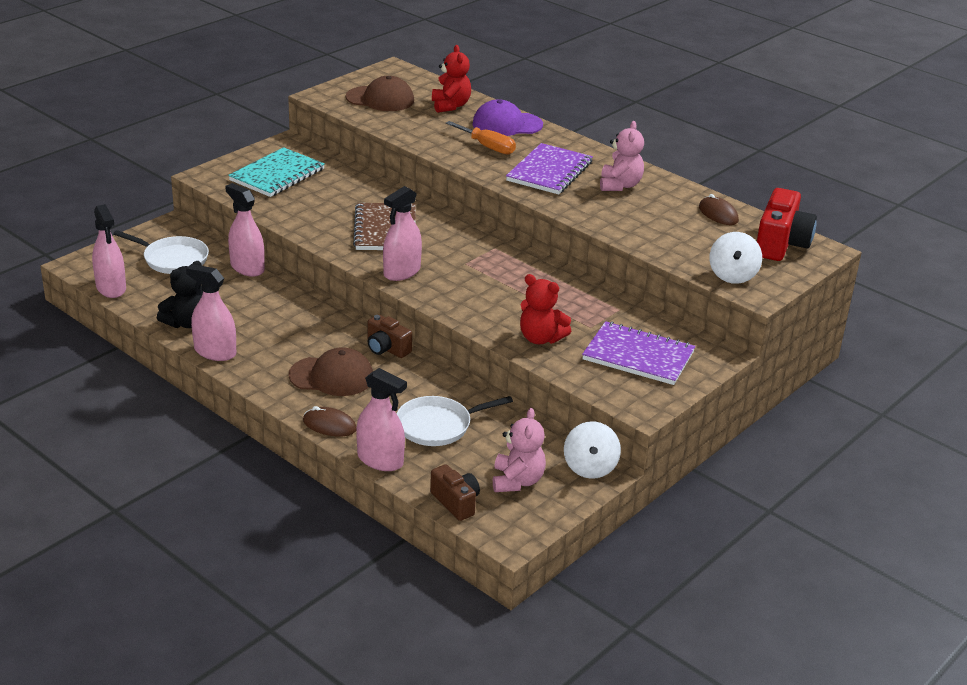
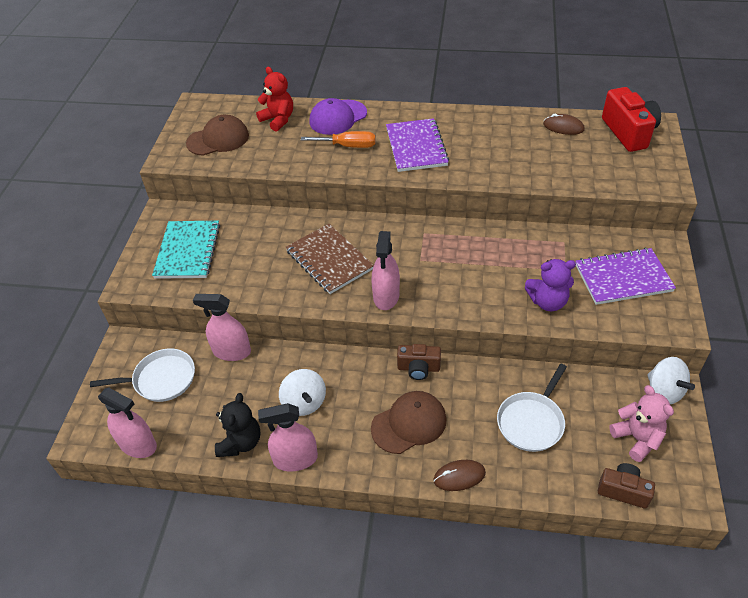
camera: 30 degrees left, 15 degrees up
(380, 460) = (531, 486): pink spray bottle -> none
(540, 338) = (547, 302): red teddy bear -> purple teddy bear
(620, 185) = (475, 135): pink teddy bear -> none
(732, 275) = (636, 177): white spinning top -> white spinning top (304, 402)

